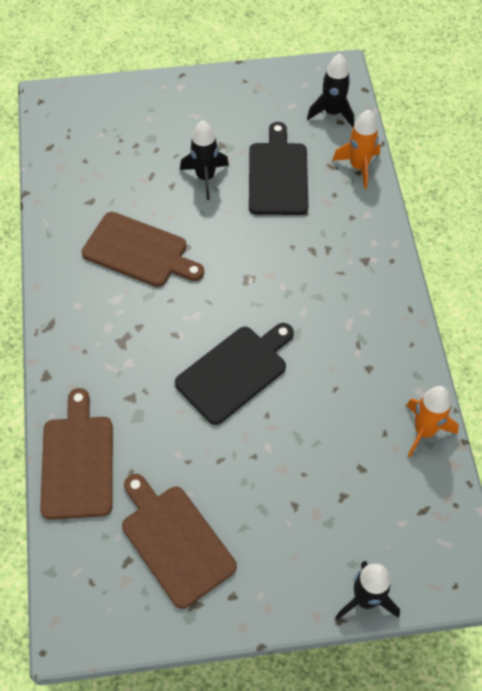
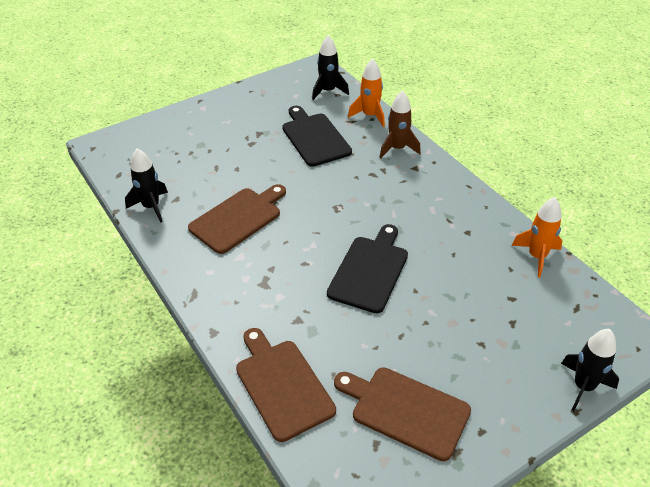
camera: 25 degrees left, 15 degrees down
(139, 251) = (238, 218): brown cutting board -> brown cutting board turned 45 degrees counterclockwise
(205, 177) = (260, 155): black rocket -> black rocket (151, 207)
(362, 226) = (397, 148): none -> brown rocket

